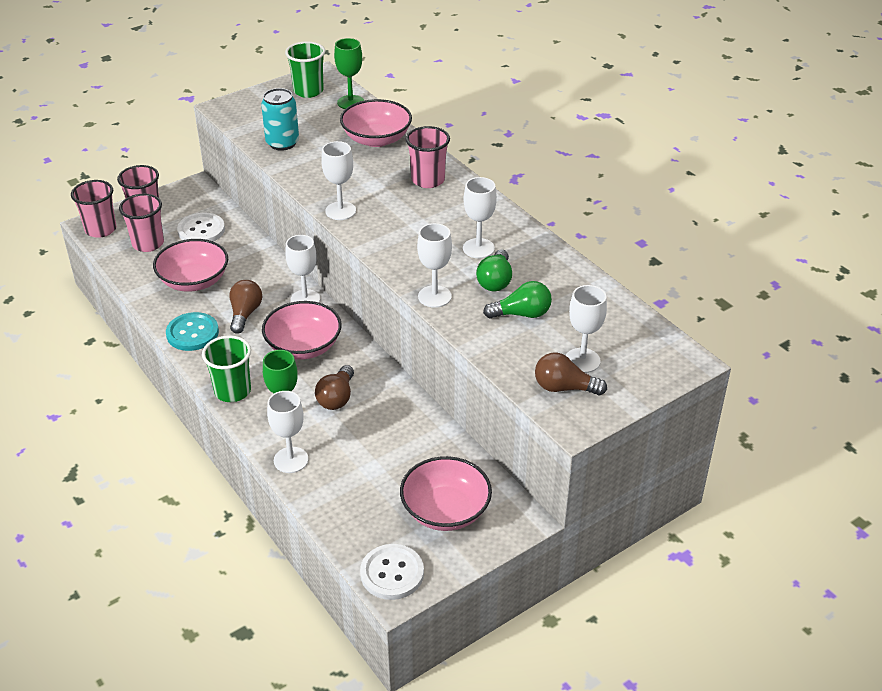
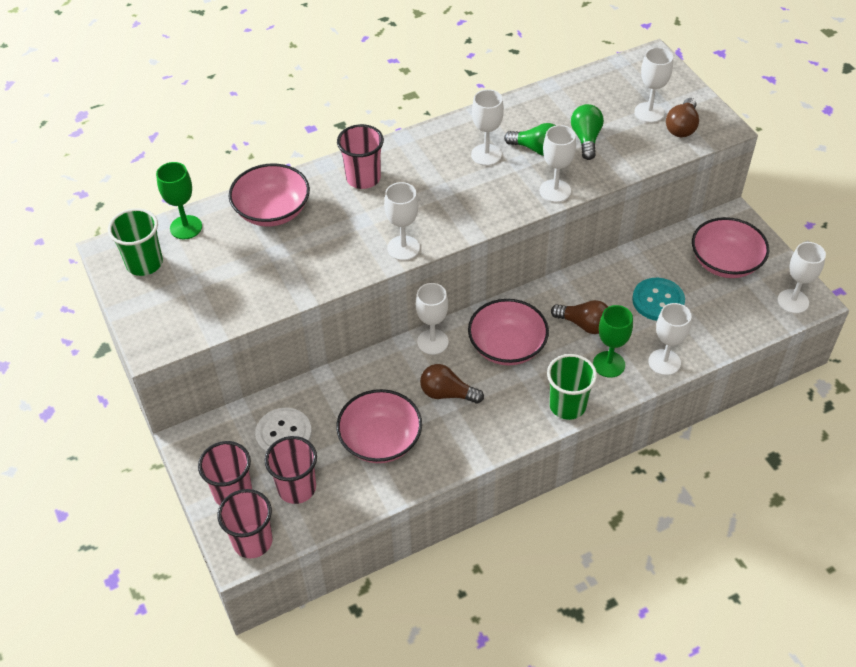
camera: 80 degrees left, 10 degrees up
(192, 333) = (472, 440): turquoise button -> turquoise button (658, 300)
(282, 143) = (255, 291): turquoise can -> none
(392, 573) = (793, 301): white button -> white goblet

